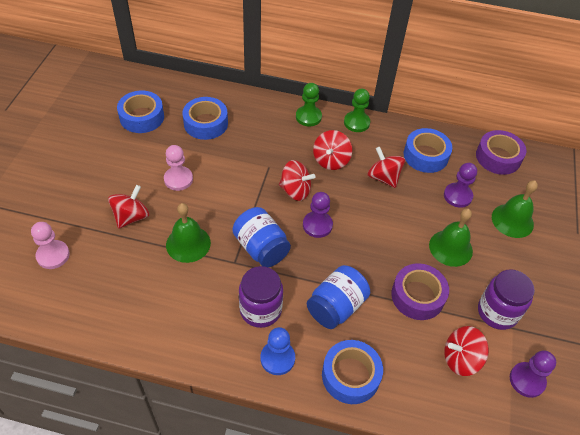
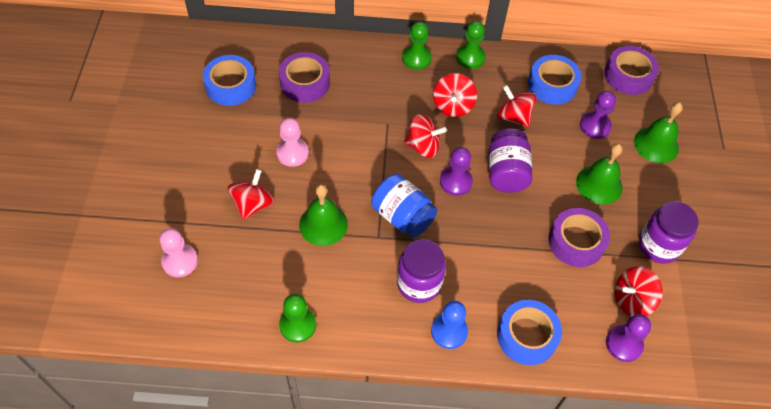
camera: 10 degrees left, 5 degrees up
(140, 328) = (298, 325): none -> green pawn
(206, 123) = (305, 83): blue tape -> purple tape
(336, 307) = (496, 267): blue jar -> none
(366, 224) = (506, 172): none -> purple jar
(527, 380) = (700, 310): purple pawn -> purple pawn (624, 344)

